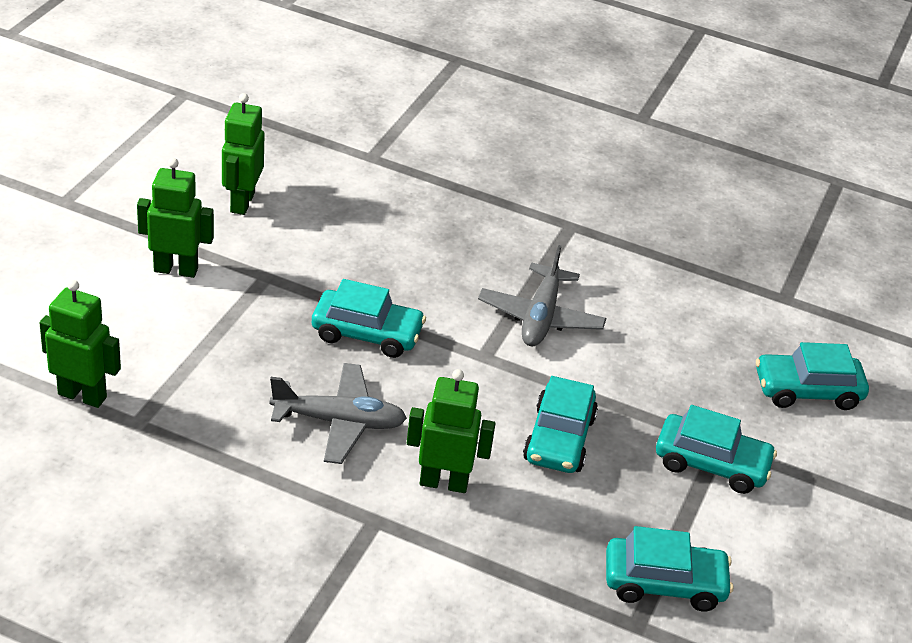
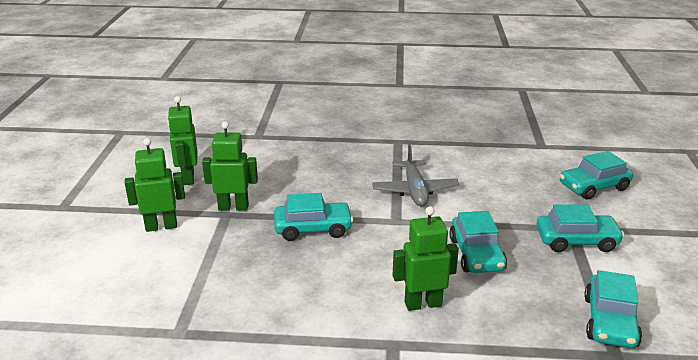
camera: 15 degrees left, 10 degrees down
(82, 395) = (127, 326): green robot -> green robot (233, 207)
(339, 422) = (327, 287): grey plane -> none
(664, 583) = (610, 321): turquoise car -> turquoise car turned 120 degrees clockwise

